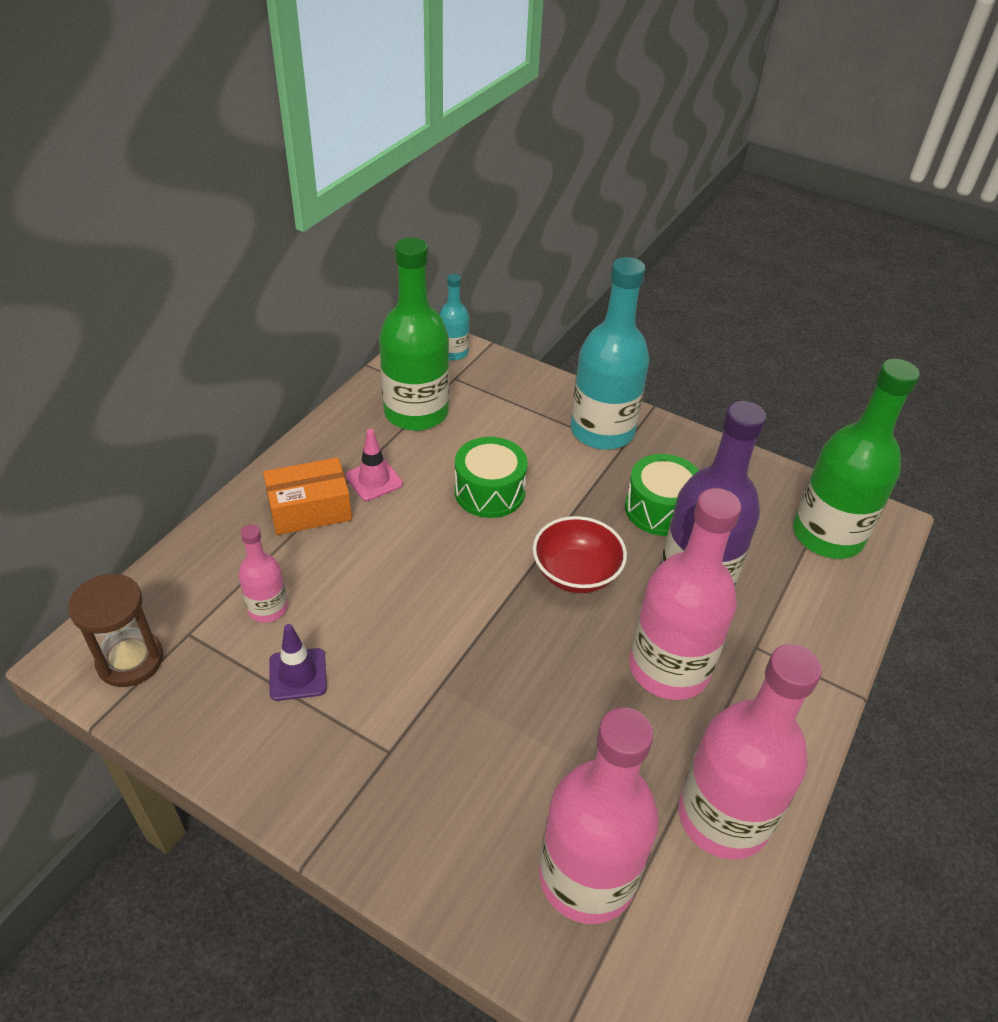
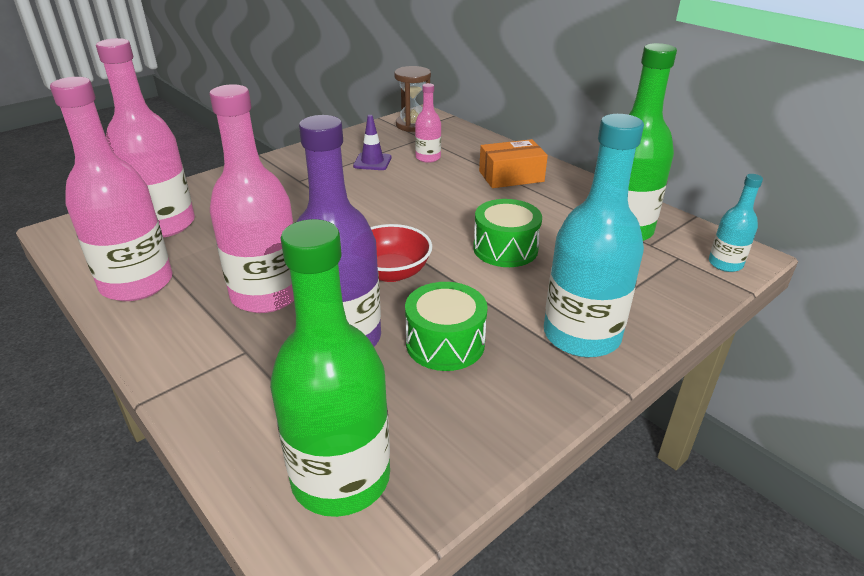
camera: 110 degrees right, 10 degrees down
(310, 509) = (511, 176): orange box -> orange box turned 75 degrees clockwise
(374, 480) = (535, 201): pink traffic cone -> none

